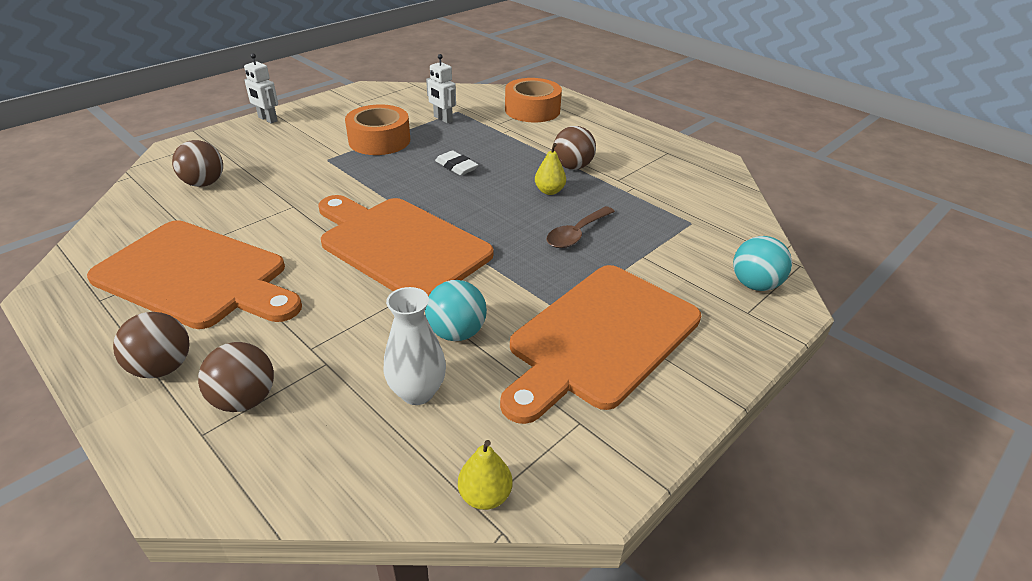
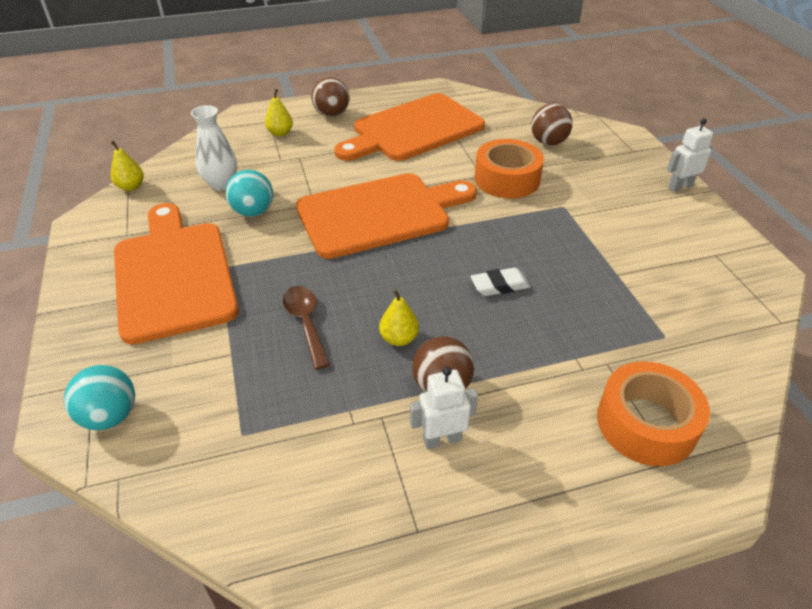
camera: 120 degrees right, 5 degrees up
(245, 399) = (280, 133): brown ball -> yellow pear
(379, 140) = (594, 247): orange tape -> orange tape (507, 179)
(443, 119) = (640, 314): white robot -> white robot (442, 439)

